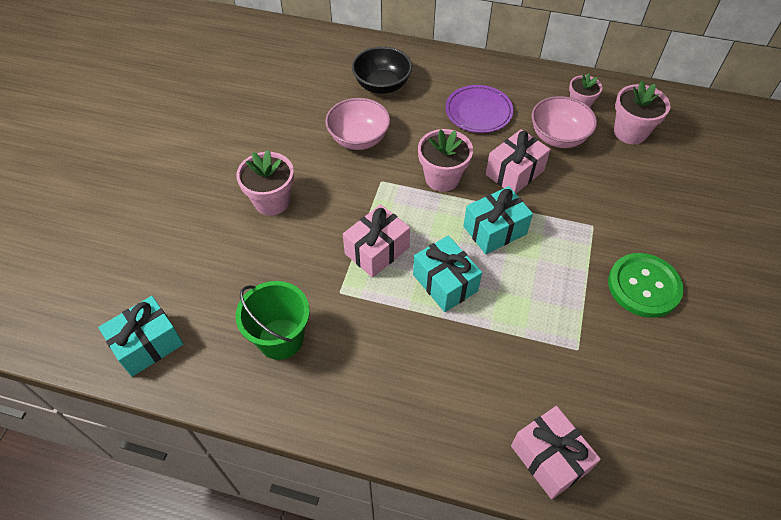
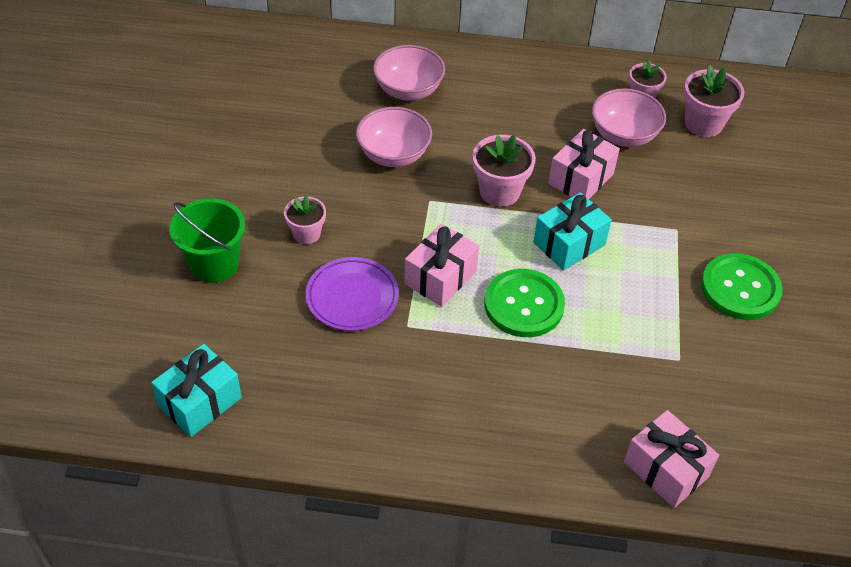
camera: 10 degrees left, 5 degrees down
(272, 201) = (306, 234): pink flower pot -> pink flower pot, size x0.65
(280, 339) = (351, 381): green bucket -> green bucket (214, 264)
(382, 85) = (408, 90): black bowl -> pink bowl
(445, 283) = (524, 305): turquoise gift -> green button
(478, 112) = (528, 113): purple plate -> purple plate (352, 297)

